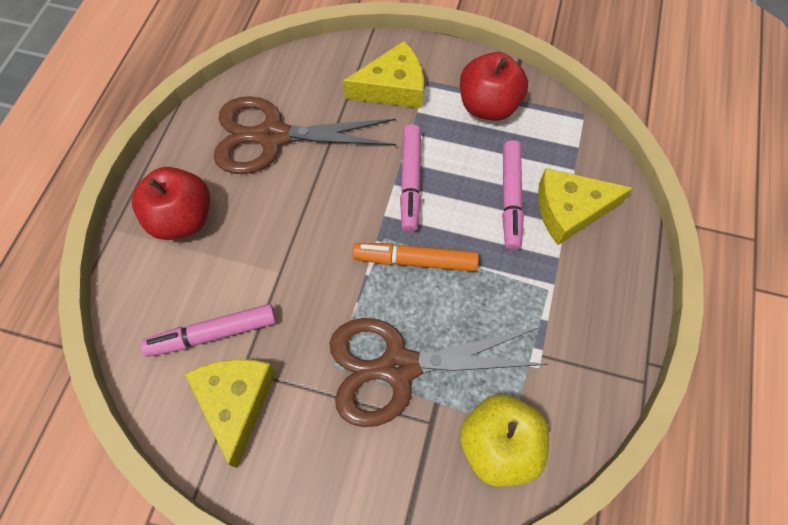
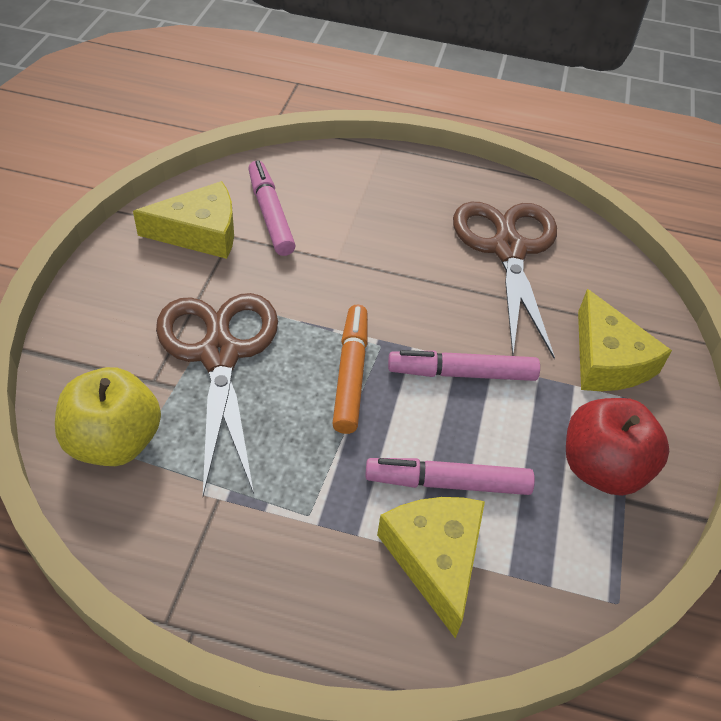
camera: 85 degrees right, 15 degrees down
(182, 219) = (396, 188): red apple -> none

